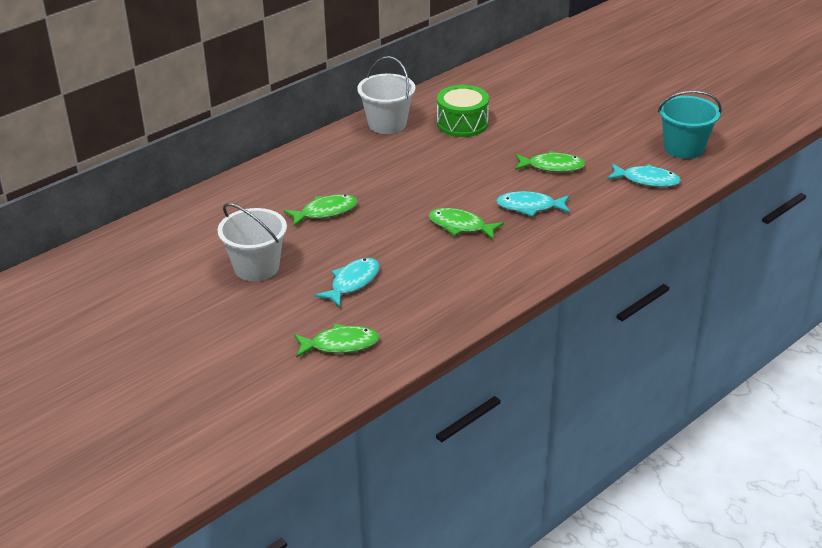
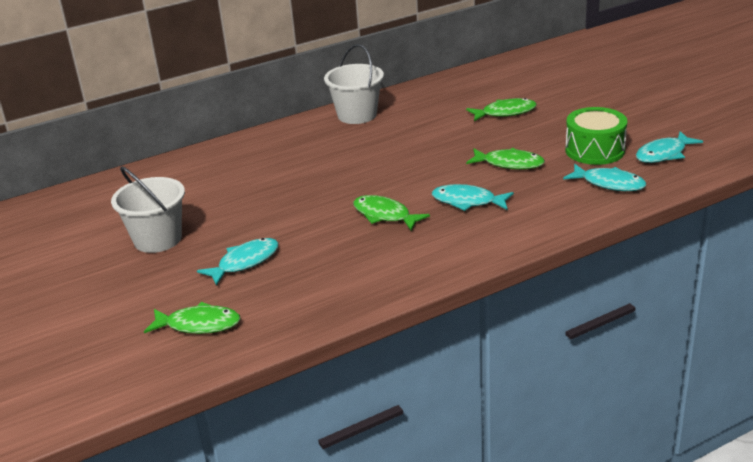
camera: 15 degrees right, 5 degrees down
(325, 212) = (254, 192): green fish -> green fish (505, 113)
(462, 123) = (433, 118): green drum -> green drum (595, 150)
(684, 148) = (664, 154): turquoise bucket -> turquoise fish

